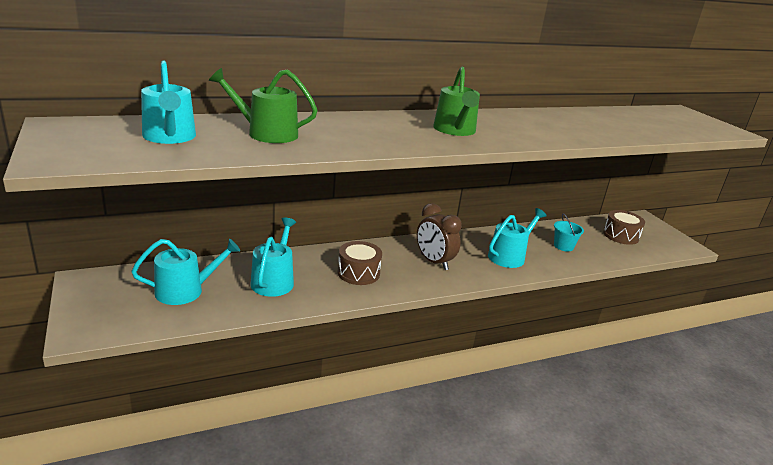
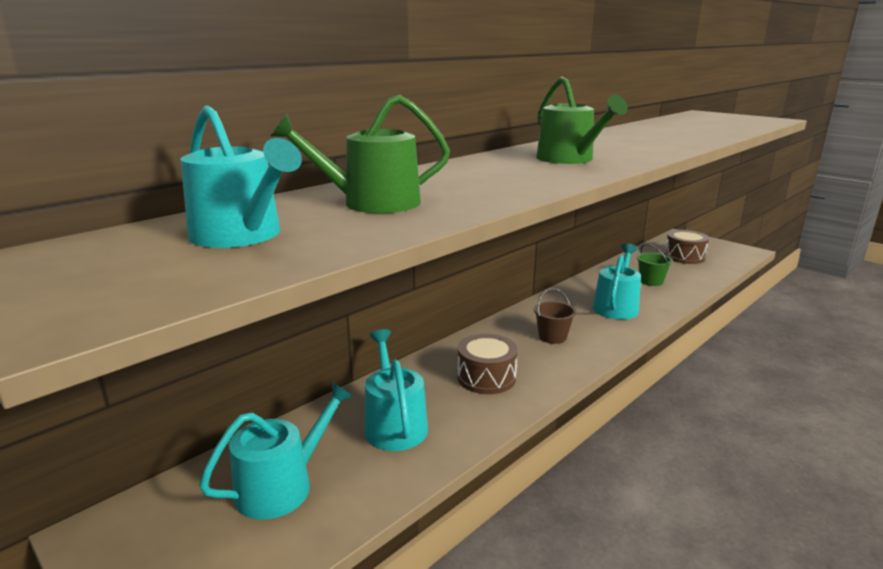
camera: 20 degrees left, 5 degrees down
(434, 262) = (552, 337): brown clock -> brown bucket
(563, 246) = (651, 281): turquoise bucket -> green bucket

